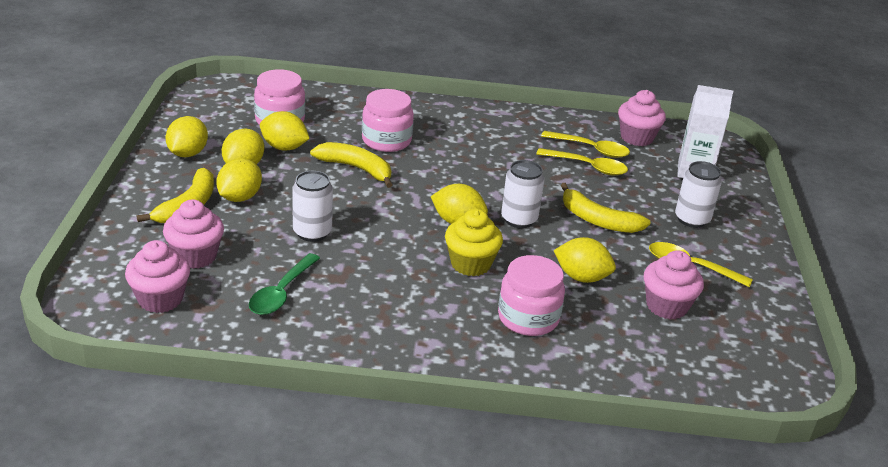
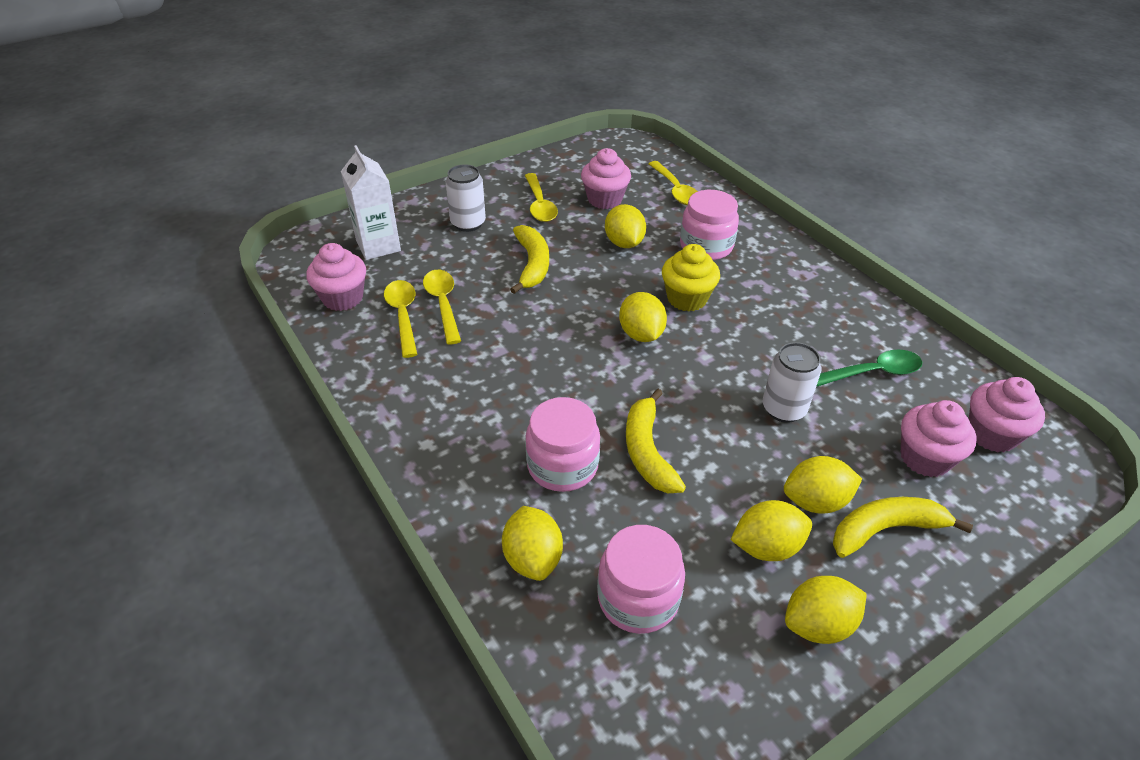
camera: 125 degrees left, 10 degrees up
(284, 147) = (687, 542): yellow lemon -> yellow lemon (533, 558)
(519, 219) = (589, 303): white can -> none
(643, 360) = (675, 190): none -> yellow spoon

